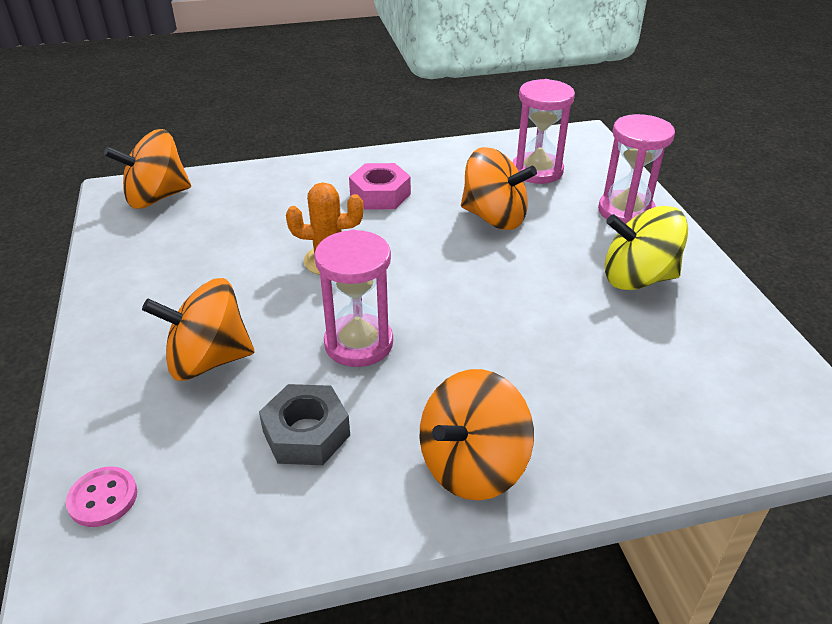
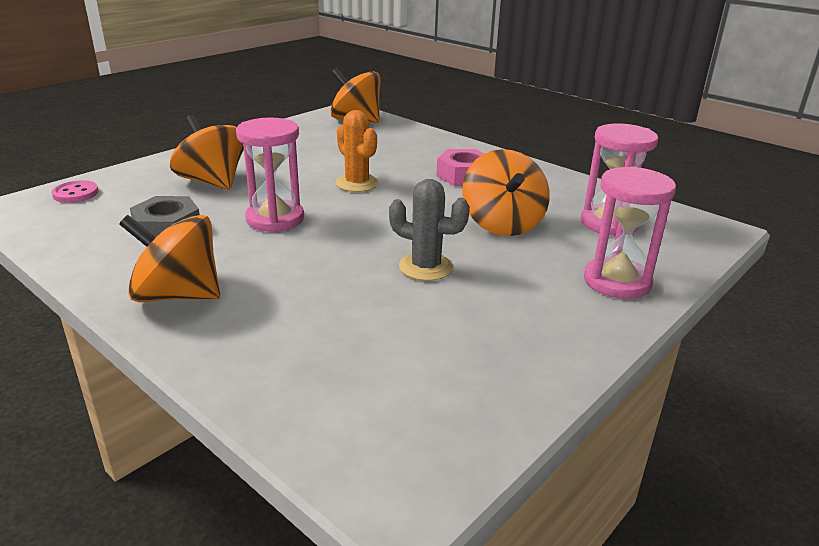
camera: 55 degrees right, 10 degrees down
(537, 288) = (426, 267): none -> grey cactus
(637, 278) = (509, 313): yellow spinning top -> none

